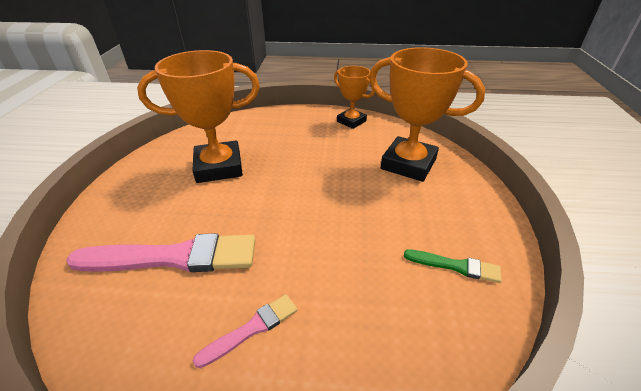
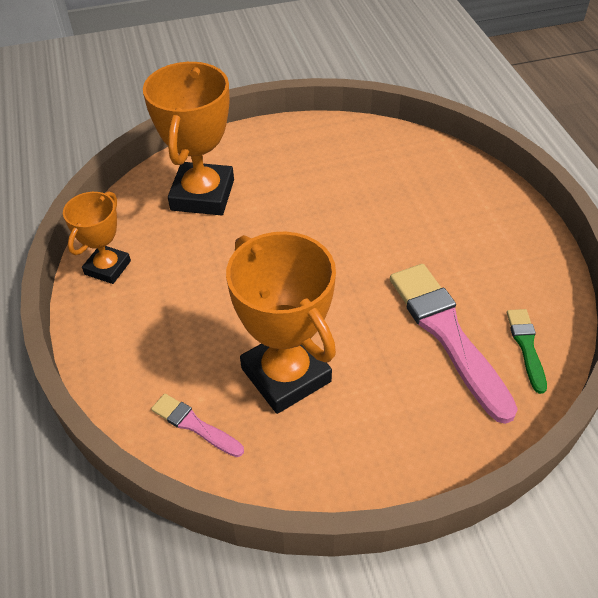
camera: 110 degrees left, 10 degrees up
(252, 329) = (472, 246): pink brush -> pink brush (194, 425)
(455, 266) = (342, 151): green brush -> green brush (526, 346)

